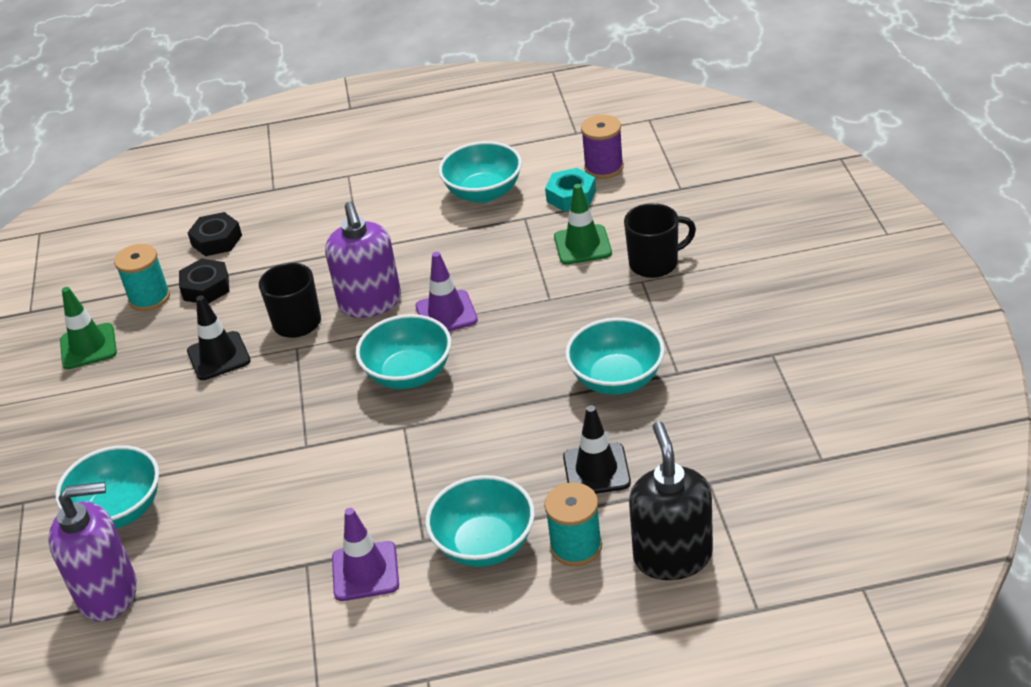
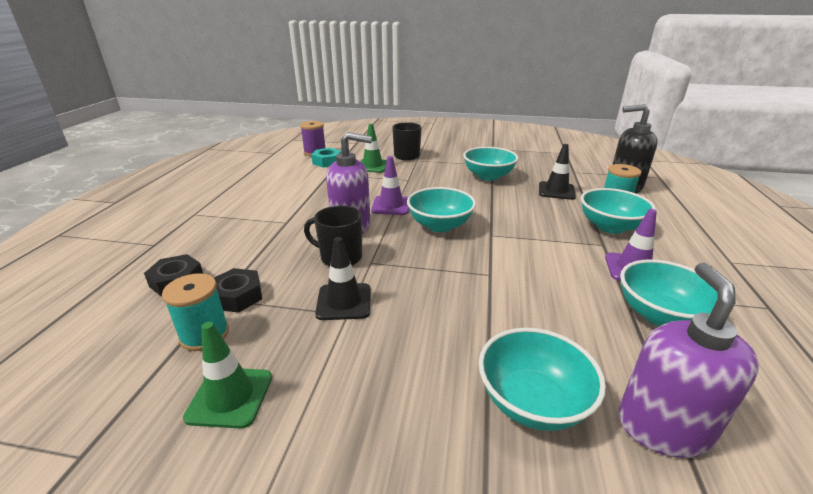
camera: 75 degrees left, 10 degrees down
(483, 192) = (289, 179): turquoise bowl -> turquoise bowl (660, 315)

